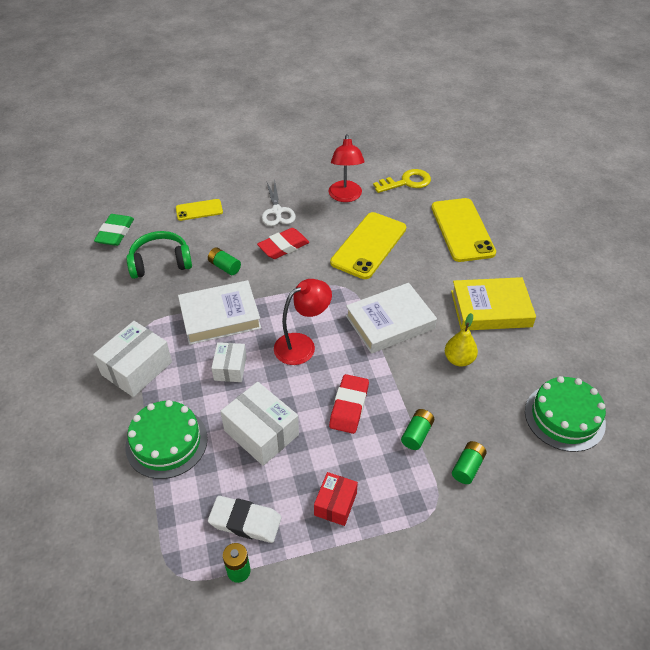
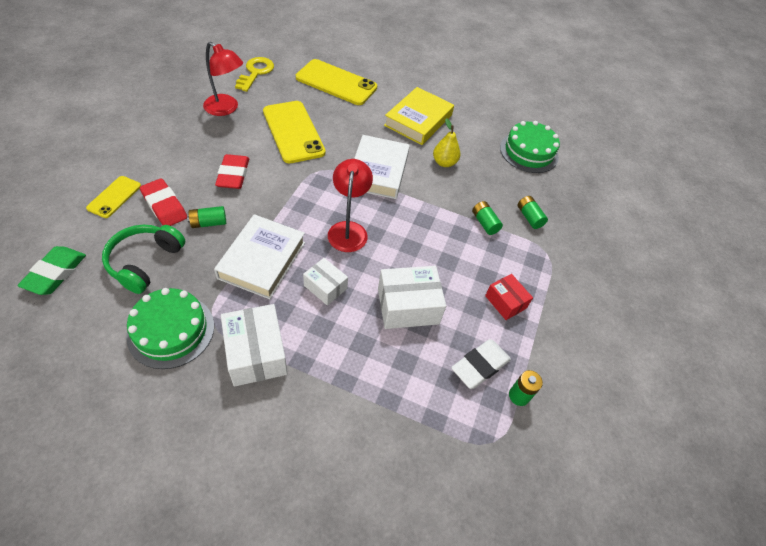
camera: 60 degrees left, 5 degrees up
(115, 233) = (55, 273): green eraser -> green eraser turned 60 degrees clockwise
(166, 442) = (360, 376): green cake -> green cake (171, 330)
(277, 211) = (188, 153): white scissors -> none
(349, 406) = (430, 241): red eraser -> red eraser (164, 206)

